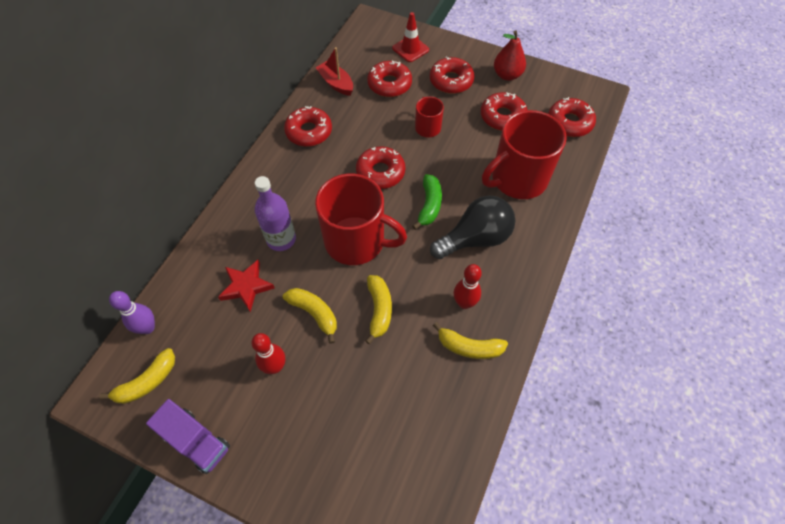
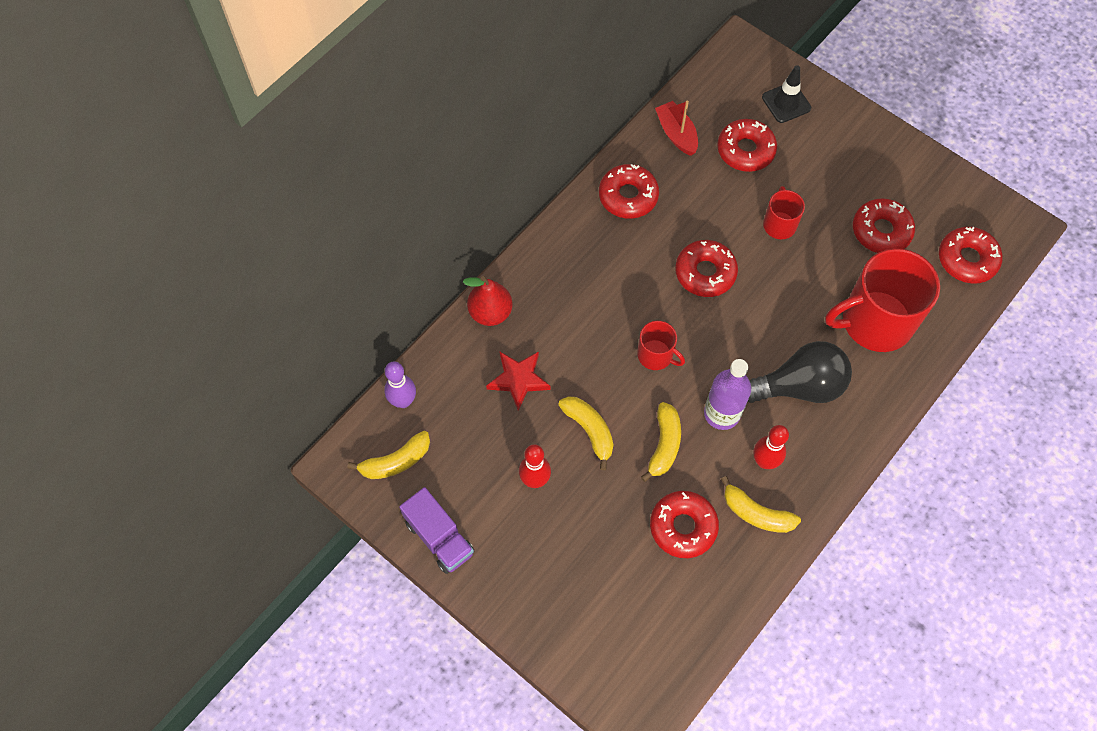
camera: 15 degrees right, 5 degrees up
(281, 239) = (568, 331): purple bottle -> purple bottle (721, 413)
(356, 241) = (656, 355): red mug -> red mug, size x0.49
(410, 49) = (786, 103): red traffic cone -> black traffic cone
(429, 205) = (754, 331): green banana -> none
(451, 81) = (828, 163): red donut -> red donut (683, 527)
(507, 75) = (905, 171): red pear -> red pear (490, 312)

